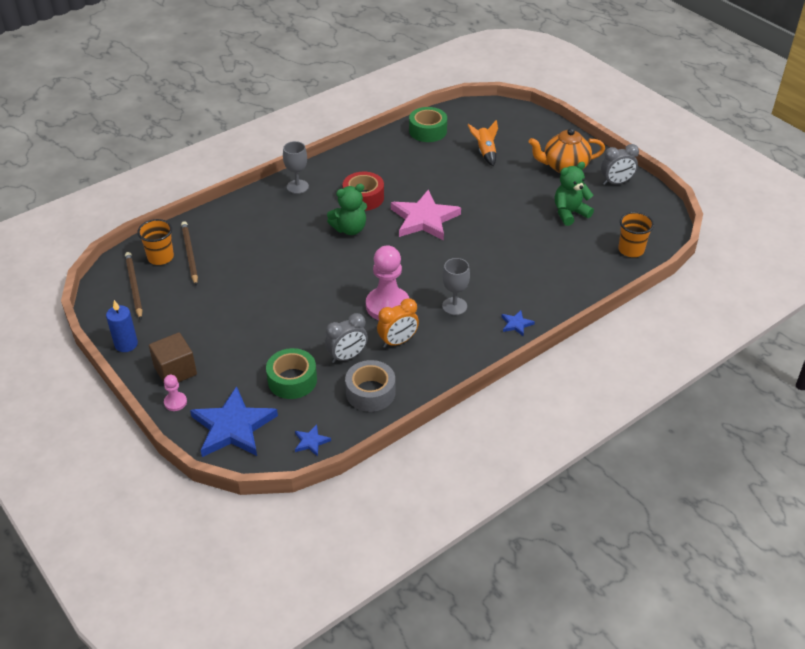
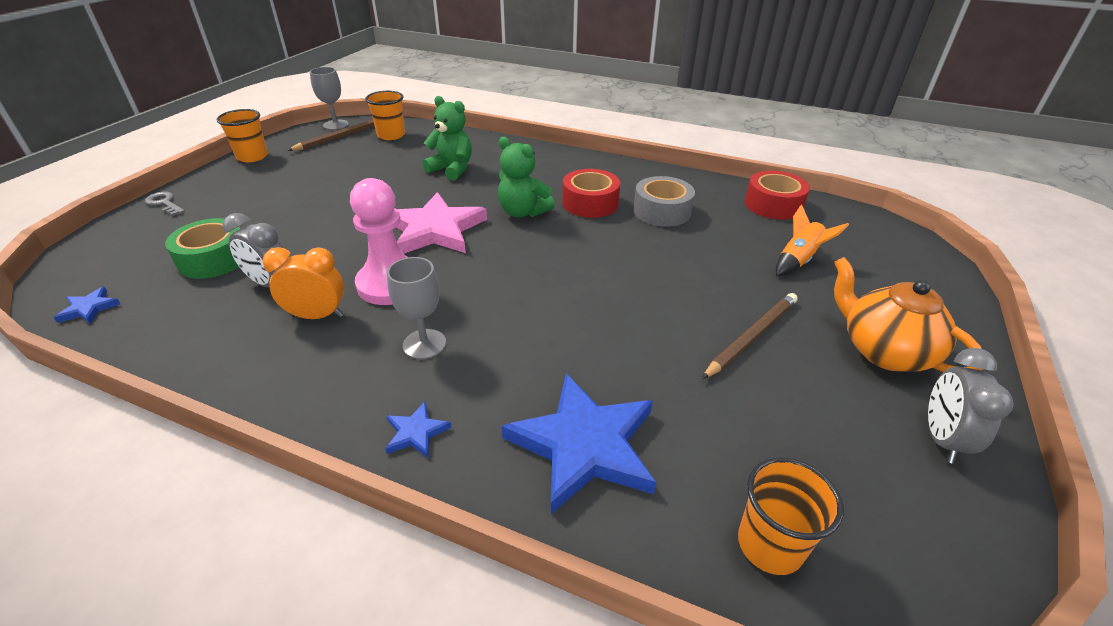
camera: 60 degrees right, 5 degrees down
(126, 344) = (252, 157): blue candle -> orange cup
(175, 371) = (217, 189): brown cube -> none
(175, 402) = (164, 203): pink pawn -> grey key
(189, 254) = (405, 145): brown pencil -> brown pencil (752, 336)
(233, 427) = (121, 247): blue star -> blue star (584, 445)
(297, 187) = (565, 162): grey goblet -> grey goblet (336, 125)
(370, 392) = (197, 326): grey tape -> grey tape (662, 211)
(398, 341) = (317, 316): orange clock -> orange clock turned 150 degrees clockwise
(424, 219) = (596, 257): pink star -> pink star (435, 230)
(428, 131) = (773, 205): green tape -> red tape
(570, 213) = (773, 401): green teddy bear -> green teddy bear (452, 169)
(616, 182) = (941, 439): grey clock -> grey clock turned 60 degrees clockwise

